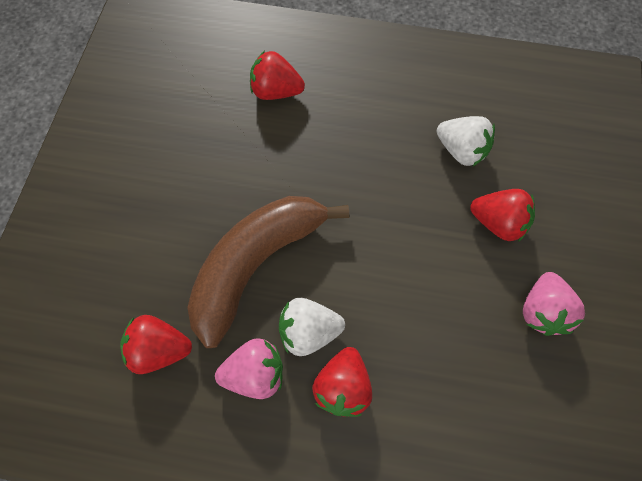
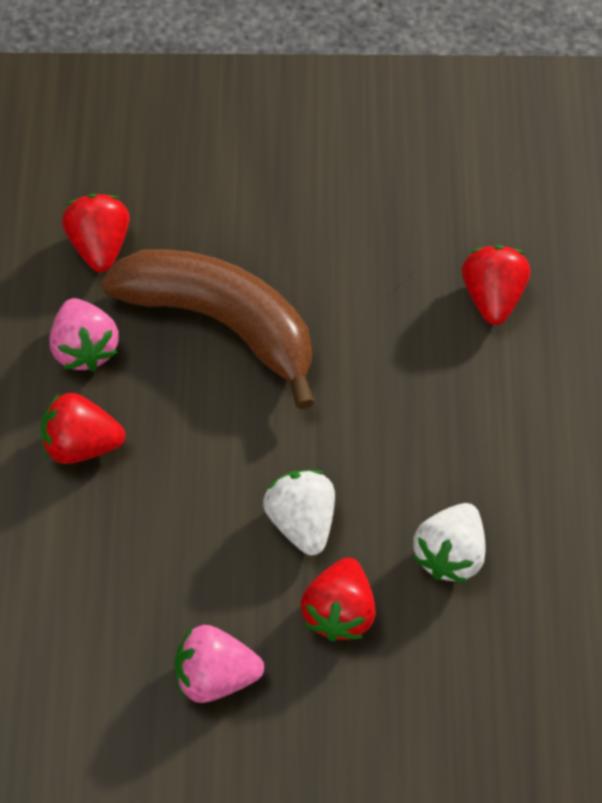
camera: 80 degrees right, 5 degrees down
(309, 332) = (144, 396): white strawberry -> white strawberry (302, 521)

